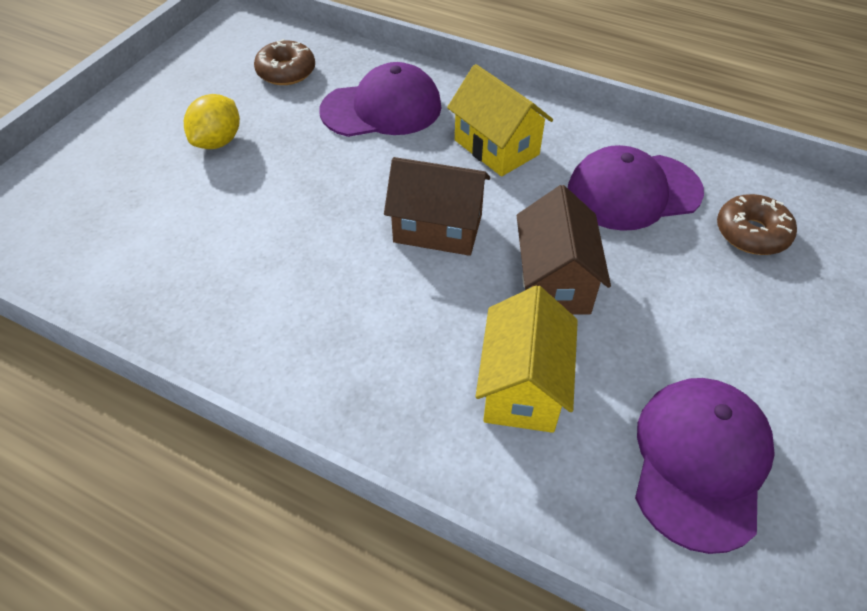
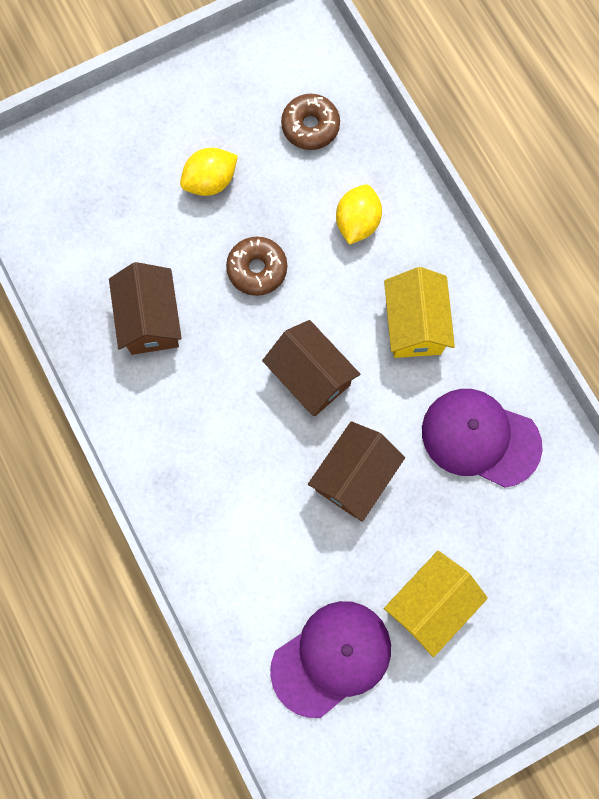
camera: 35 degrees right, 25 degrees up
(231, 268) = (151, 320): none -> brown house
(382, 109) = (357, 223): purple cap -> yellow lemon
(522, 386) = (269, 538): yellow house -> yellow house (430, 603)
(751, 233) = (531, 533): brown donut -> brown donut (257, 269)

